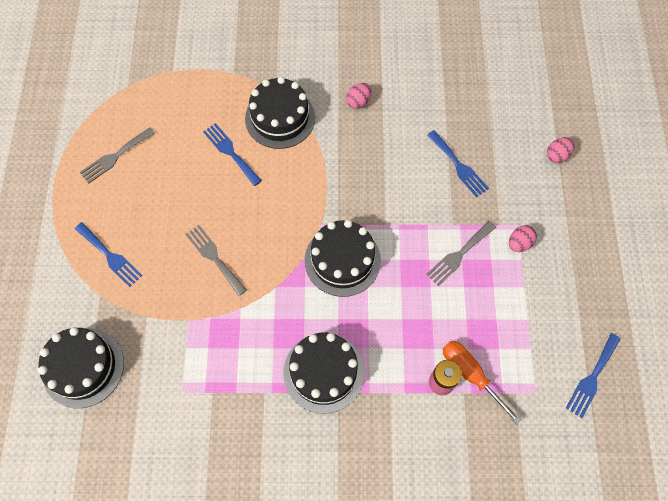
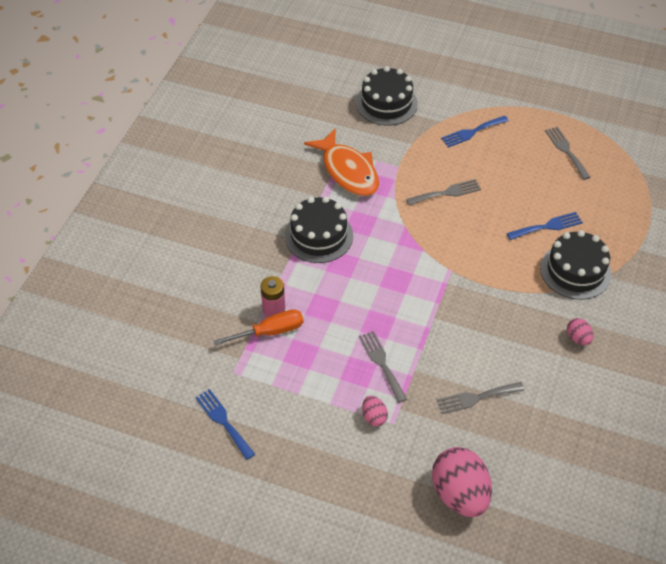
camera: 110 degrees right, 15 degrees down
(213, 374) = (348, 171): none -> orange fish
(342, 260) = (411, 275): black cake -> none
(458, 166) = (476, 398): blue fork -> grey fork
(557, 155) = (459, 494): pink egg -> pink egg, size x2.16

